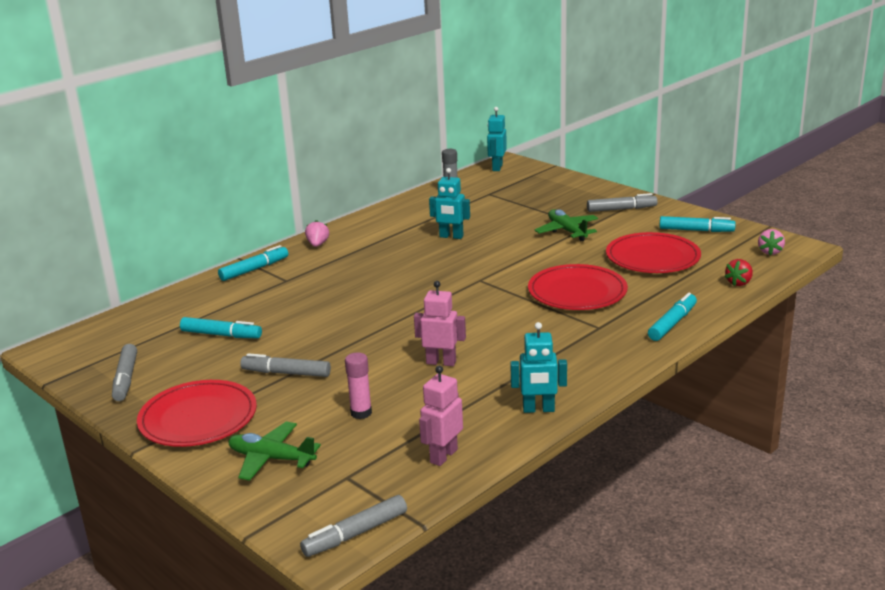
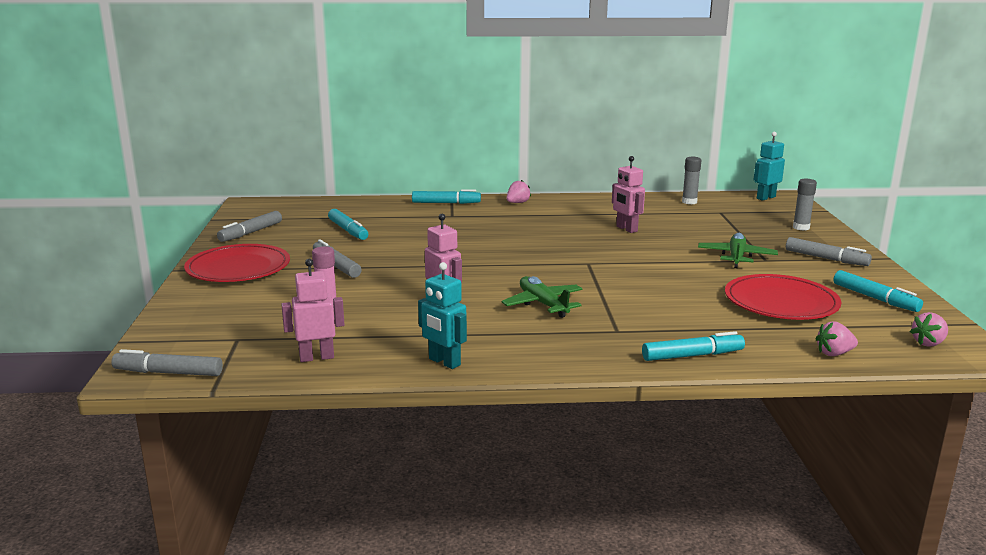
camera: 40 degrees right, 5 degrees down
(271, 459) = (223, 307): green plane -> green plane (543, 304)
(451, 236) = (626, 229): turquoise robot -> pink robot
(564, 187) = (801, 227): none -> grey glue stick
(577, 292) = (652, 300): red plate -> none
(739, 283) = (834, 353): red strawberry -> pink strawberry

